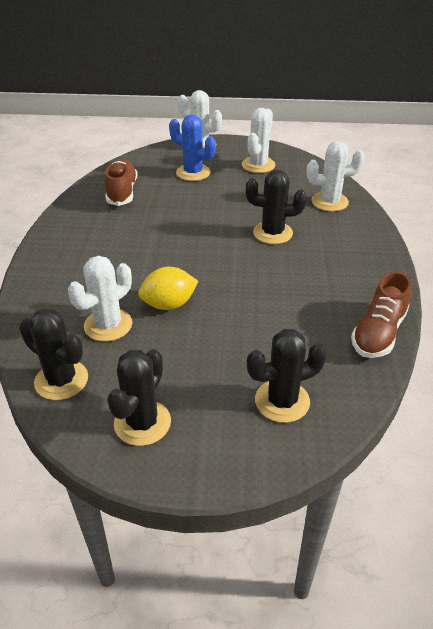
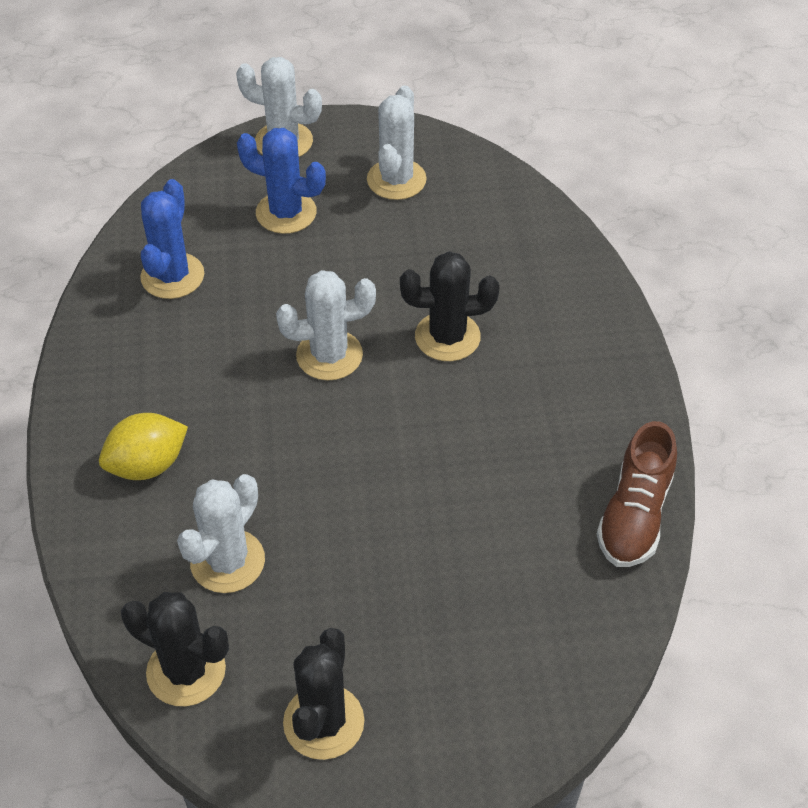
camera: 10 degrees left, 10 degrees up
(122, 192) = (172, 276): brown shoe -> blue cactus
(169, 304) = (312, 508): yellow lemon -> yellow lemon (147, 465)
(282, 401) = (512, 655): black cactus -> none
(329, 202) = (530, 254): white cactus -> white cactus (329, 355)

